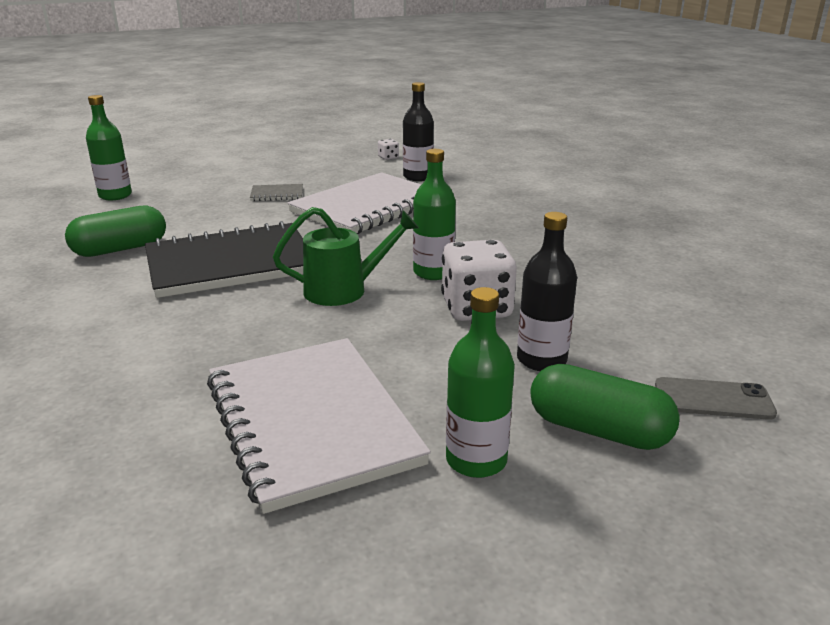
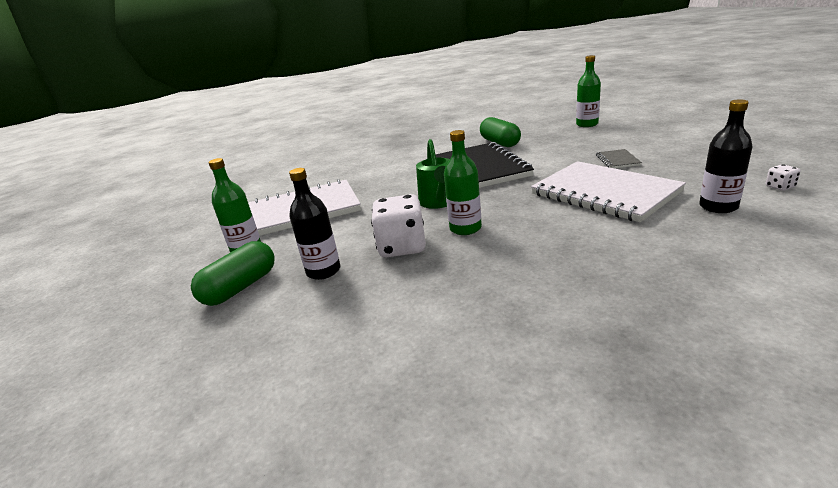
camera: 100 degrees right, 0 degrees up
(713, 399) = (234, 341): grey phone -> none

